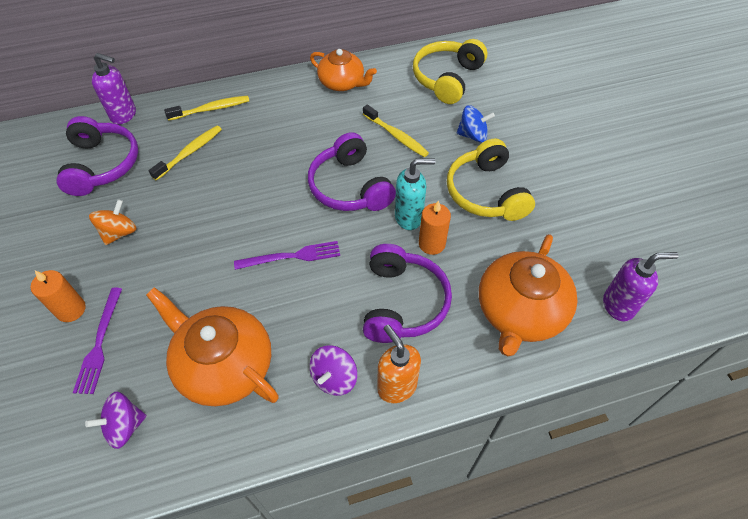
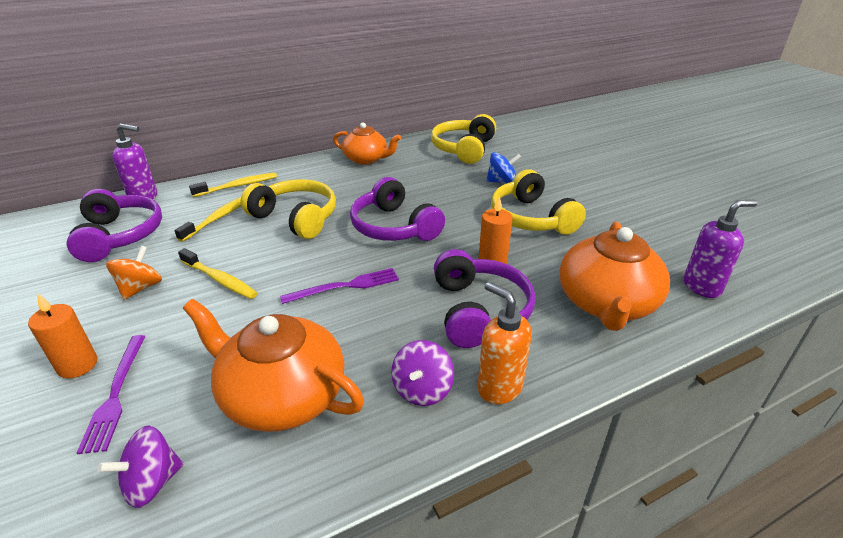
camera: 10 degrees left, 20 degrees down
(260, 162) = (295, 218): none -> yellow headphones
(396, 136) = (429, 188): yellow toothbrush -> yellow toothbrush (220, 280)
(409, 217) = (462, 243): turquoise soap dispenser -> none

